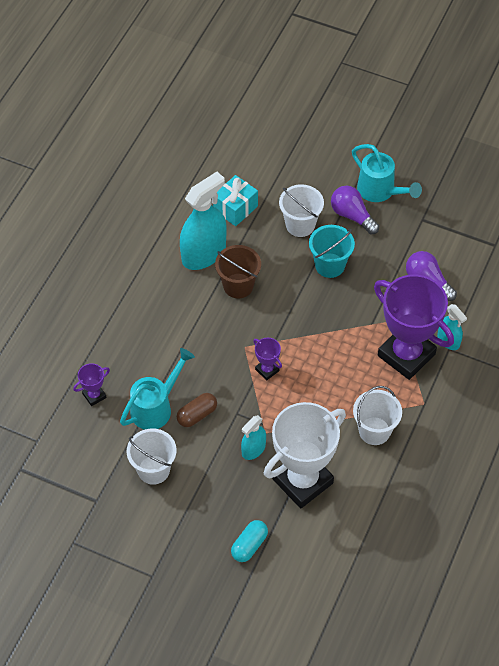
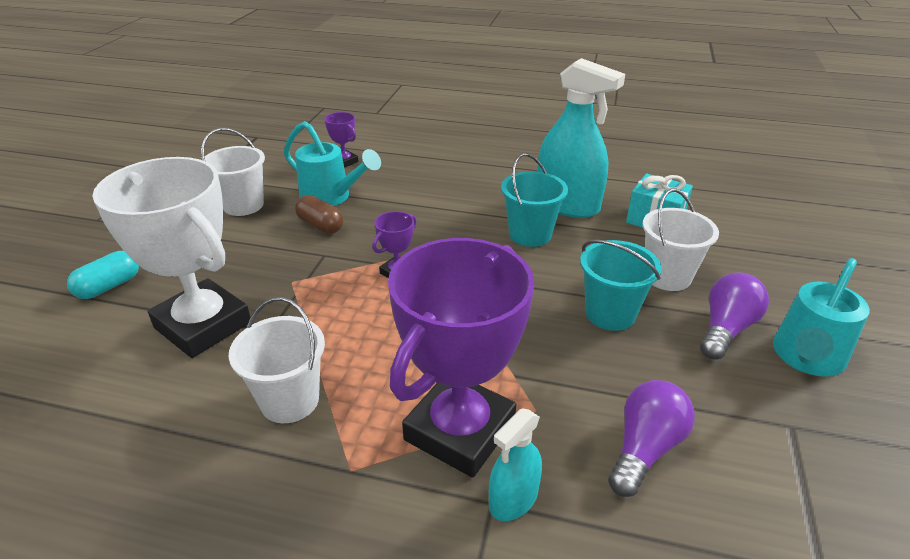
camera: 80 degrees right, 20 degrees down
(238, 286) = (530, 235): brown bucket -> turquoise bucket
(249, 545) = (109, 286): turquoise capsule -> turquoise capsule turned 75 degrees counterclockwise
(253, 449) = (264, 274): turquoise spray bottle -> none

